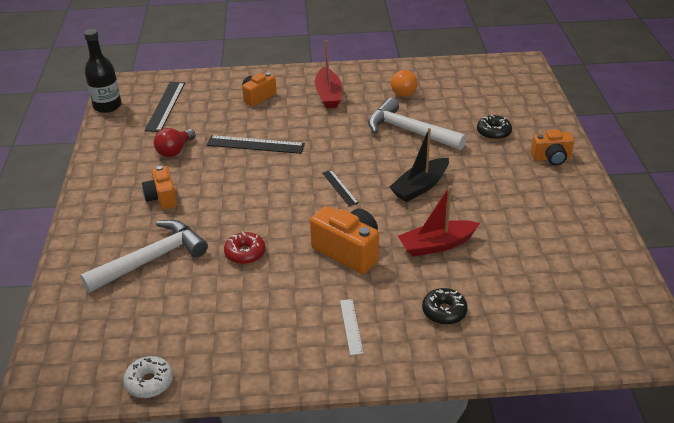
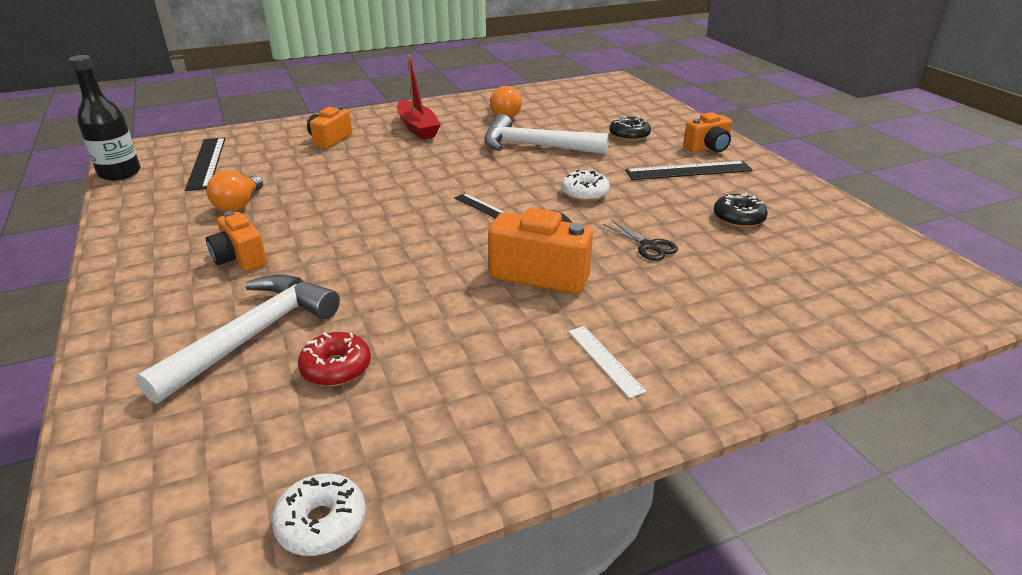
camera: 20 degrees left, 5 degrees down
(175, 151) = (239, 205): red light bulb -> orange light bulb
(245, 253) = (398, 301): red donut -> red donut (336, 368)
(255, 144) = (350, 183): black ruler -> black ruler (688, 171)
(420, 187) = (584, 193): black boat -> white donut
(437, 245) = (648, 246): red boat -> black scissors
(444, 311) = (714, 316): black donut -> black donut (738, 218)

